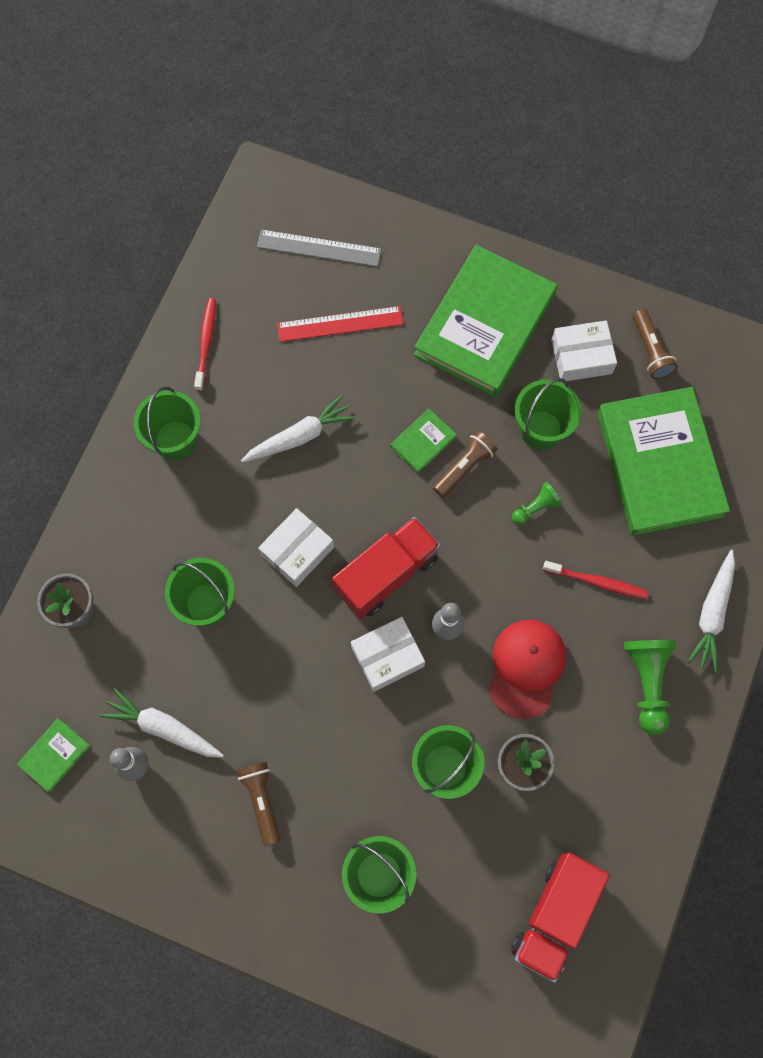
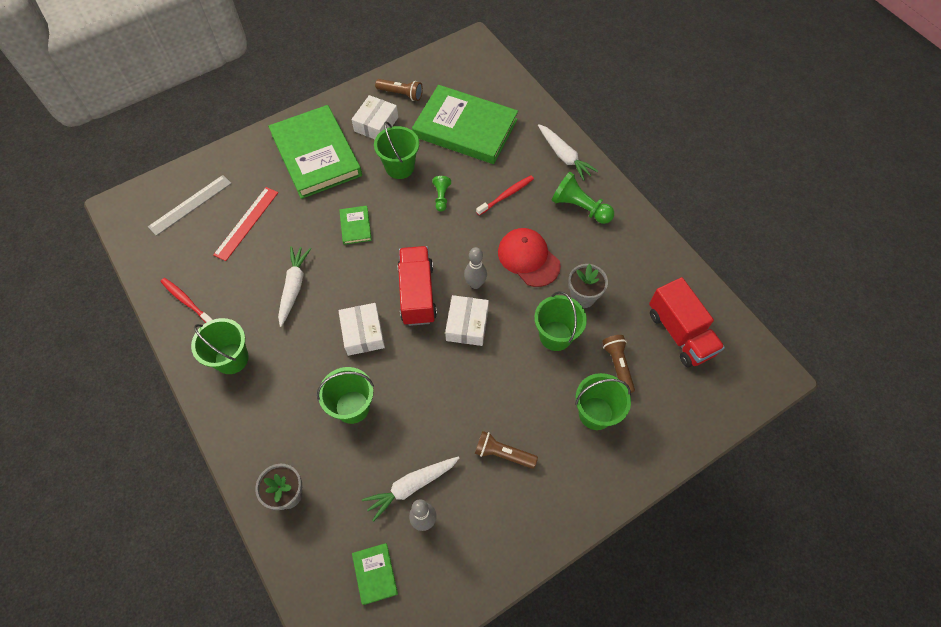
camera: 55 degrees left, 10 degrees down
(464, 467) = (389, 216): brown flashlight -> brown flashlight (618, 365)

